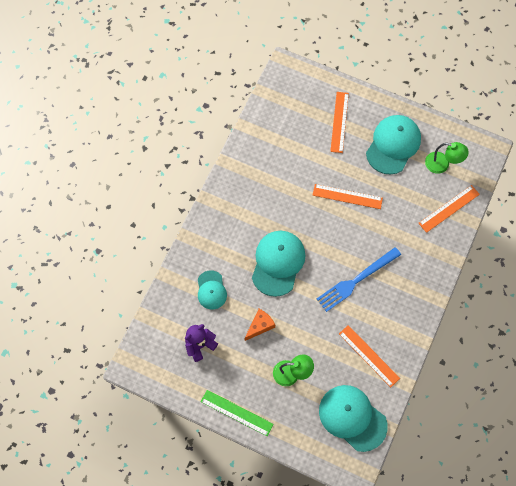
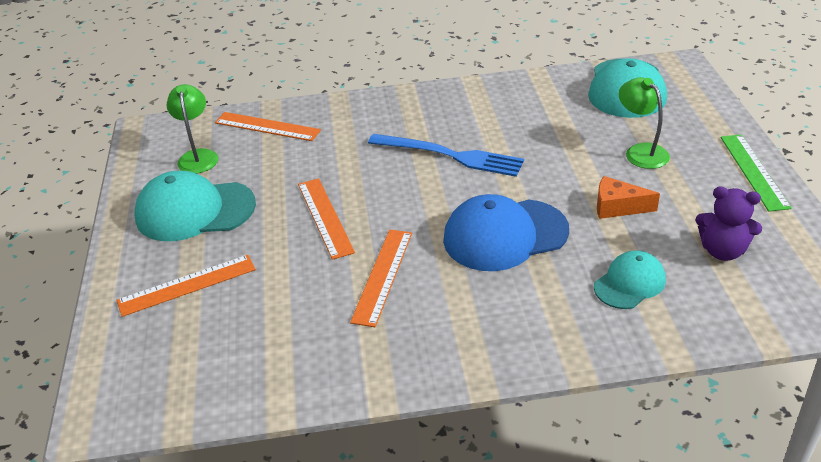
camera: 120 degrees left, 30 degrees down
(278, 263) = (505, 235): turquoise cap -> blue cap
(369, 355) = (538, 107): orange ruler -> orange ruler (382, 276)

